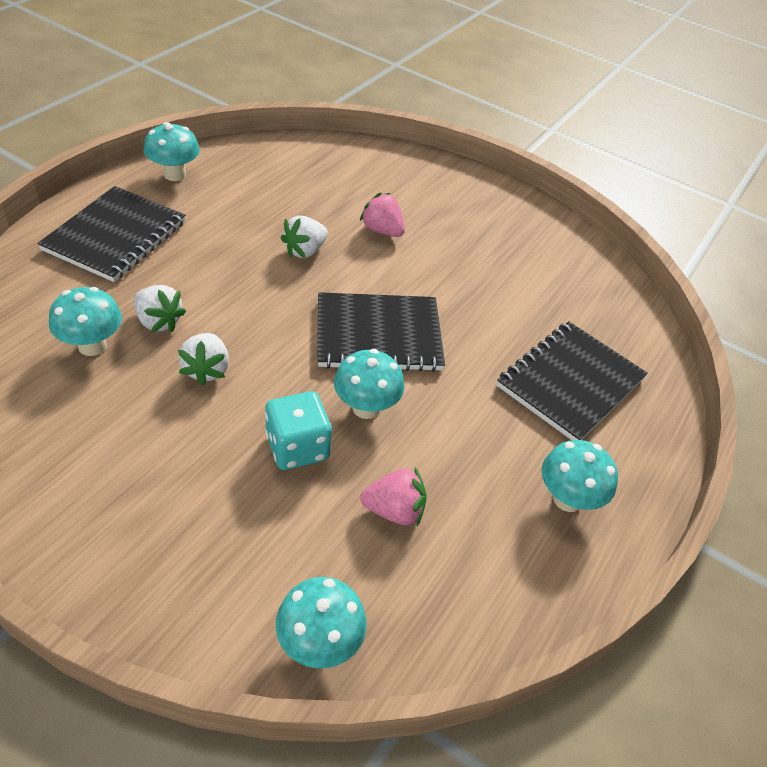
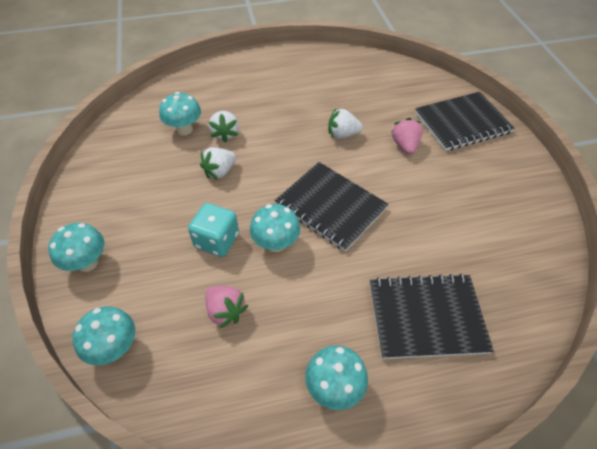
camera: 50 degrees right, 5 degrees up
(115, 236) = (253, 79): black notebook -> black notebook (462, 123)
(174, 174) = (317, 59): turquoise mushroom -> turquoise mushroom (87, 263)

